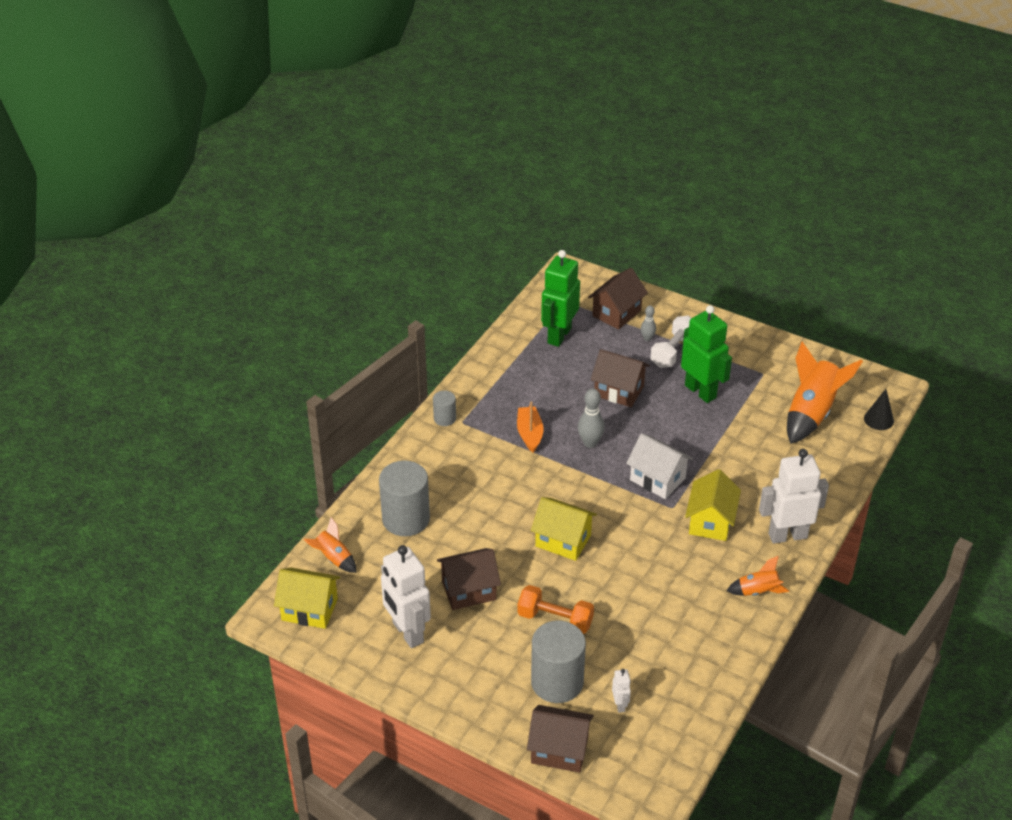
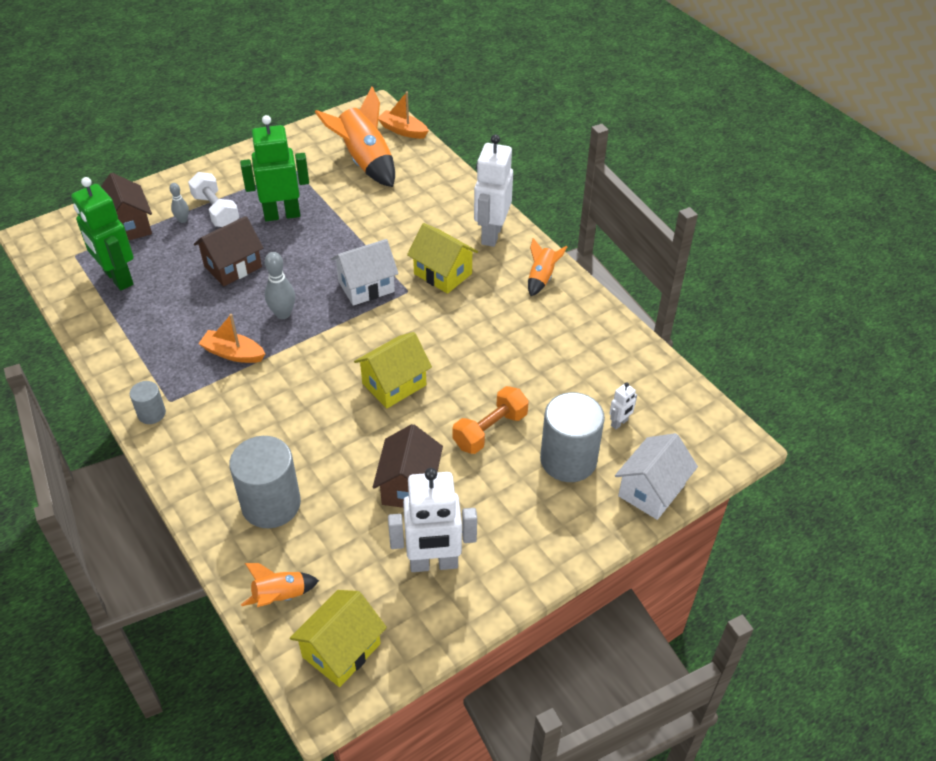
camera: 65 degrees left, 5 degrees up
(559, 750) = (651, 490): brown house -> white house
(620, 705) = (619, 423): white robot -> white robot turned 120 degrees clockwise
(878, 419) = (403, 130): black cone -> orange boat

